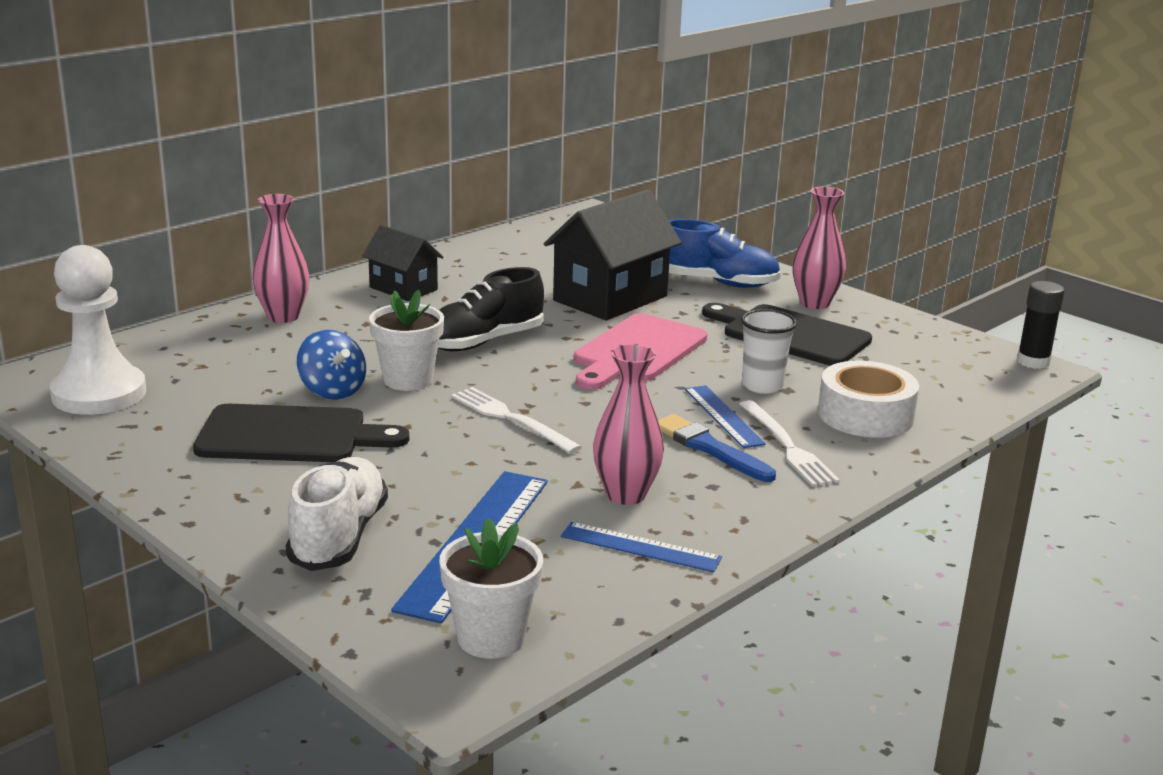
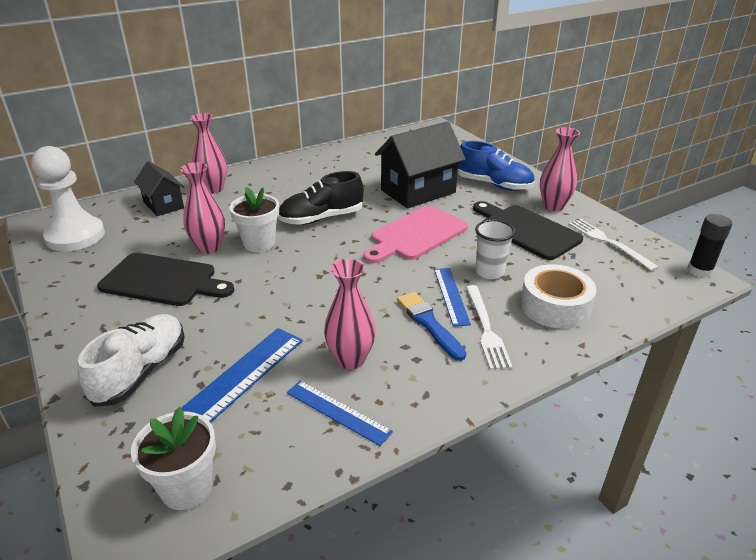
camera: 15 degrees right, 10 degrees up
(332, 391) = (209, 247): blue spinning top -> pink vase
(403, 288) = (294, 174): black house -> black house (163, 205)
(511, 419) = (307, 282): white fork -> white fork (608, 242)

